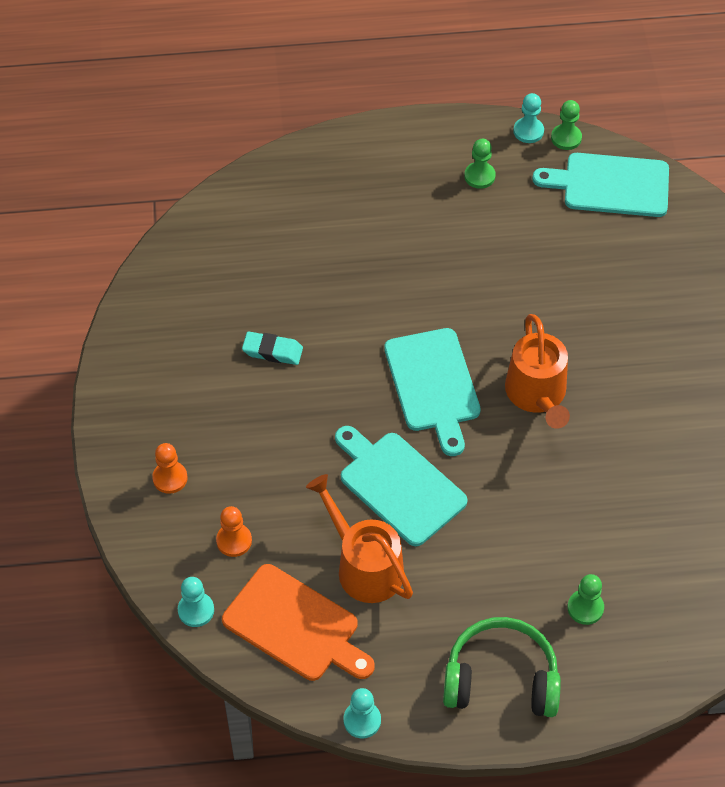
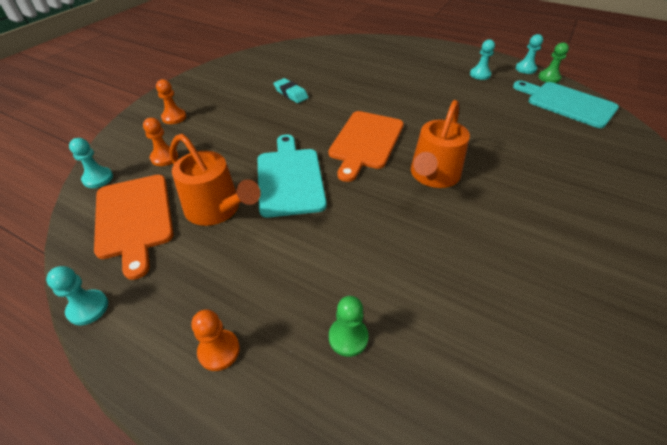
camera: 35 degrees right, 10 degrees down
(364, 566) = (217, 209): orange watering can -> orange watering can turned 135 degrees clockwise
(433, 385) = (365, 142): turquoise cutting board -> orange cutting board
(479, 176) = (480, 74): green pawn -> turquoise pawn
(501, 679) = (219, 351): green headphones -> orange pawn

